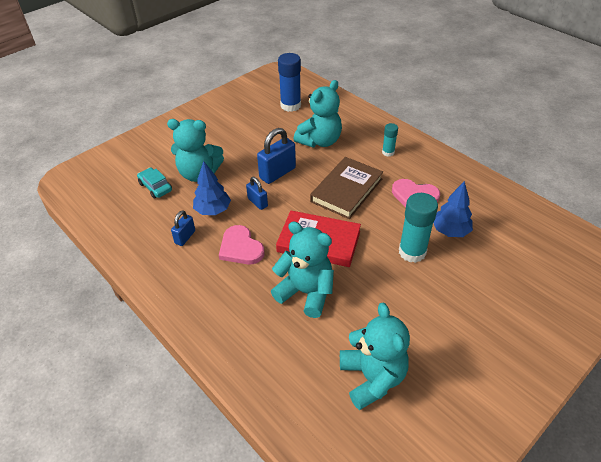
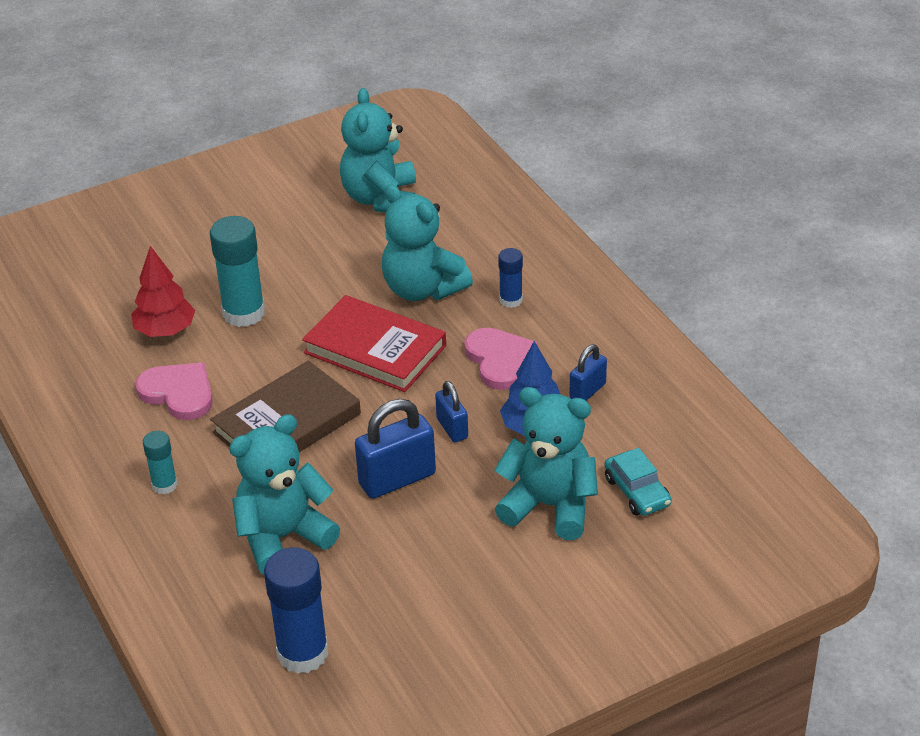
camera: 165 degrees left, 5 degrees down
(243, 294) = (511, 300): none -> blue glue stick
(450, 231) = (165, 331): blue tree -> red tree

